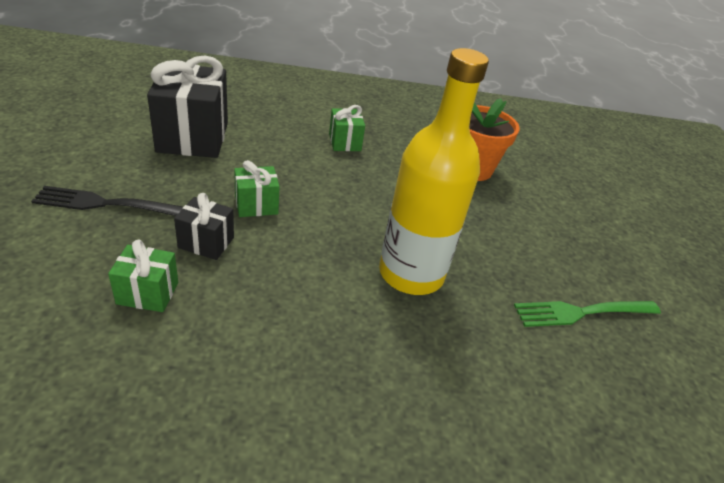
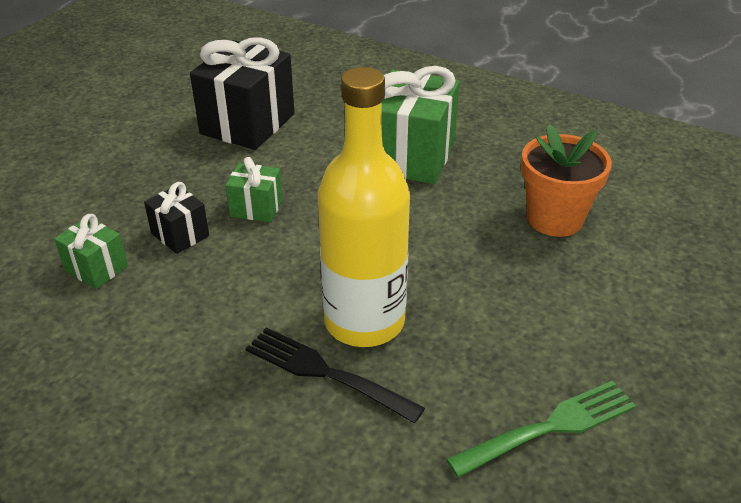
camera: 35 degrees right, 0 degrees up
(106, 204) = (121, 177): black fork -> black fork (327, 373)
(345, 142) = (411, 156): green gift -> green gift, size x1.98
(583, 312) = (548, 428): green fork -> green fork turned 135 degrees clockwise

